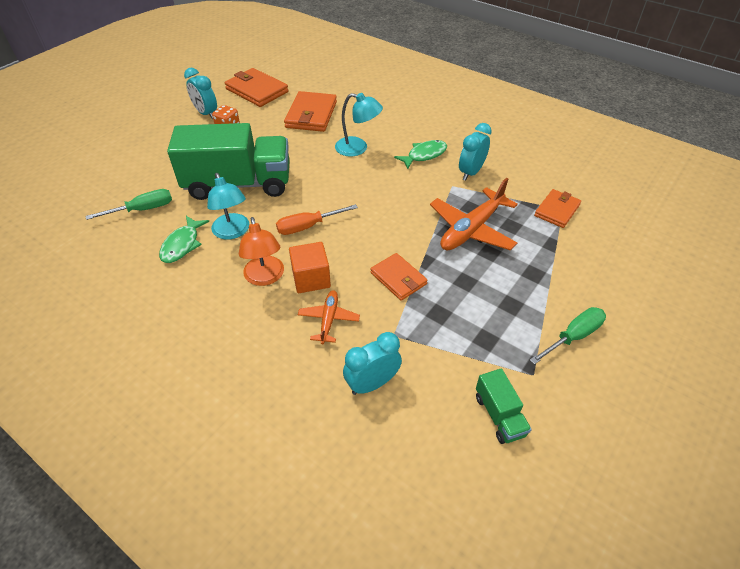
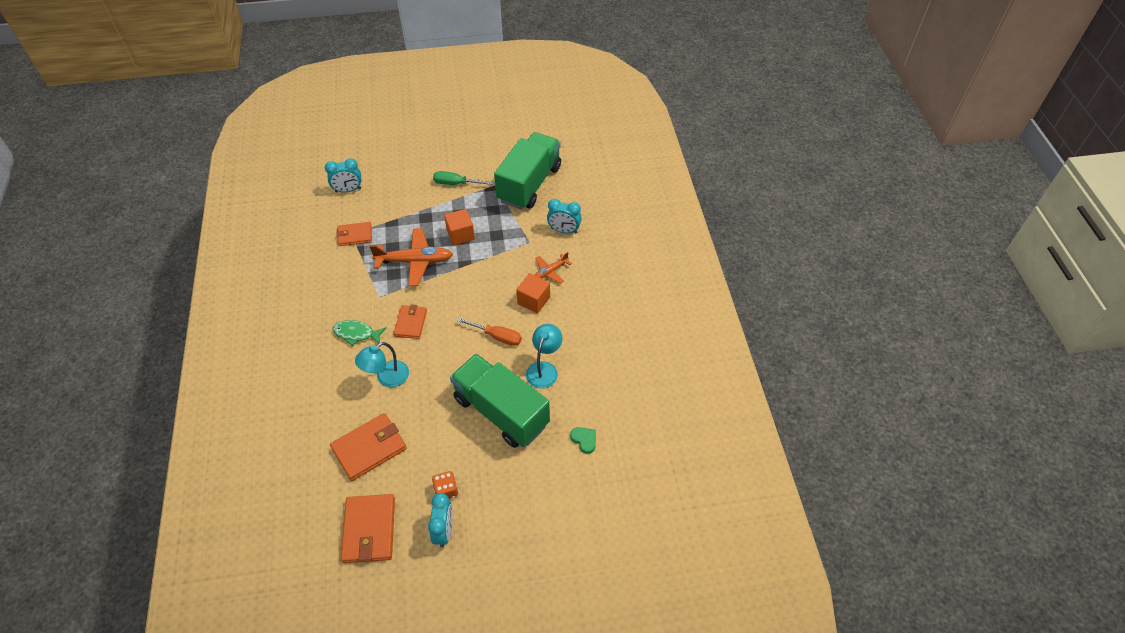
camera: 135 degrees left, 5 degrees up
(143, 209) = (584, 440): green screwdriver -> green heart
(182, 245) = (582, 383): green fish -> none
(265, 277) = (556, 320): orange lamp -> none
(358, 148) = (387, 378): turquoise lamp -> turquoise lamp turned 105 degrees counterclockwise
(398, 278) = (491, 265): orange wallet -> orange wallet (410, 323)
(471, 172) = (353, 296): turquoise clock -> turquoise clock (348, 190)
(473, 284) = (460, 234): none -> orange cube
(499, 415) = (529, 184): green truck -> green truck, size x2.34

